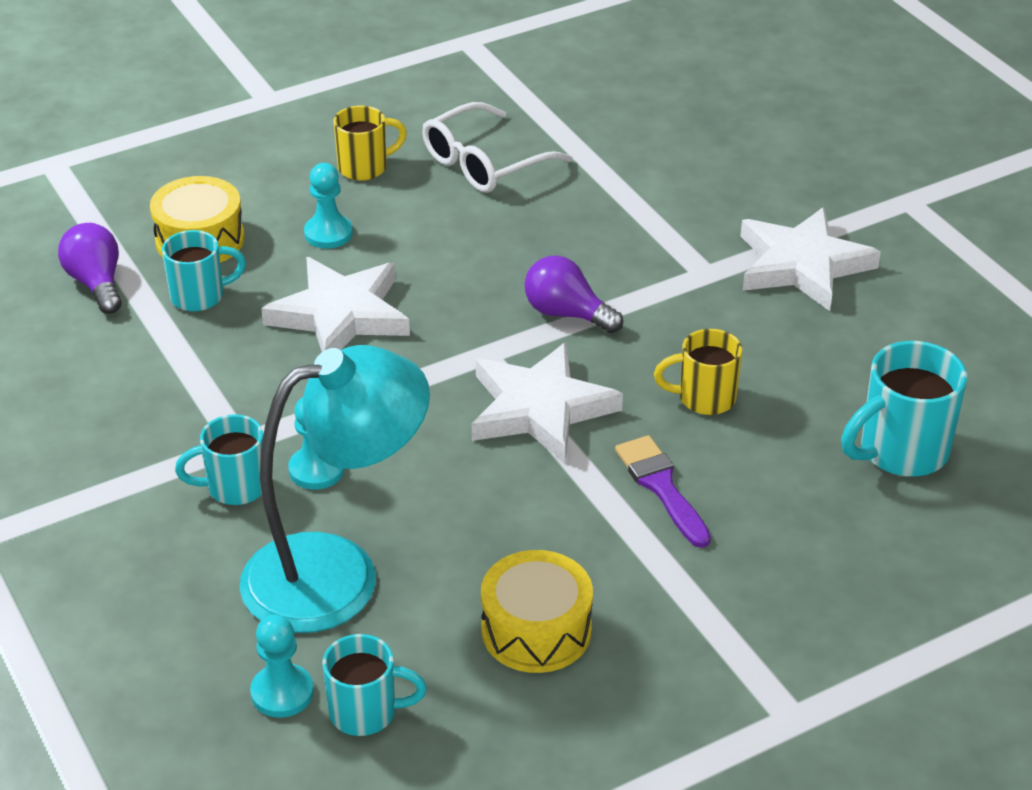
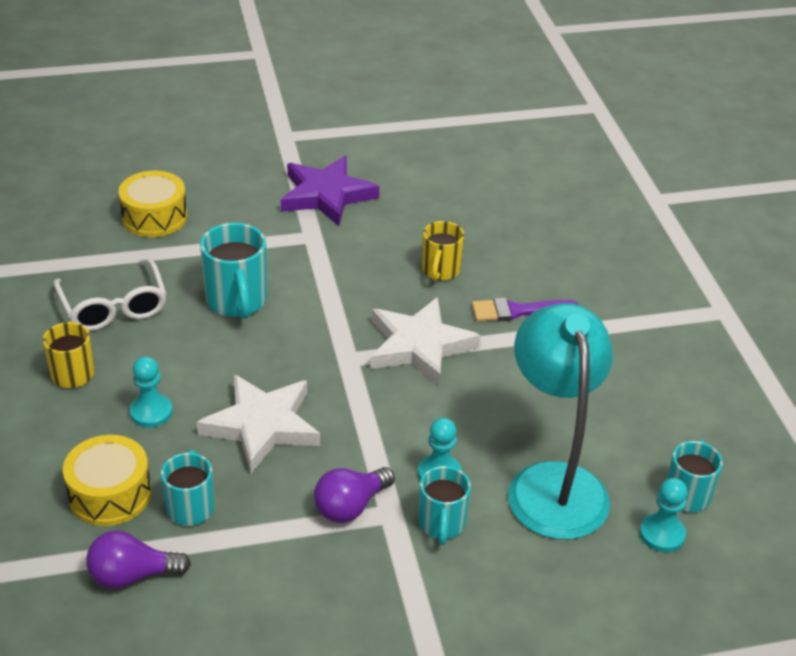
camera: 75 degrees left, 0 degrees up
(536, 630) = (631, 397): yellow drum -> yellow drum (154, 217)
(567, 314) = (322, 309): purple light bulb -> purple light bulb (350, 506)
(802, 265) = (326, 195): white star -> purple star
(900, 452) = (520, 210): turquoise mug -> turquoise mug (237, 301)

